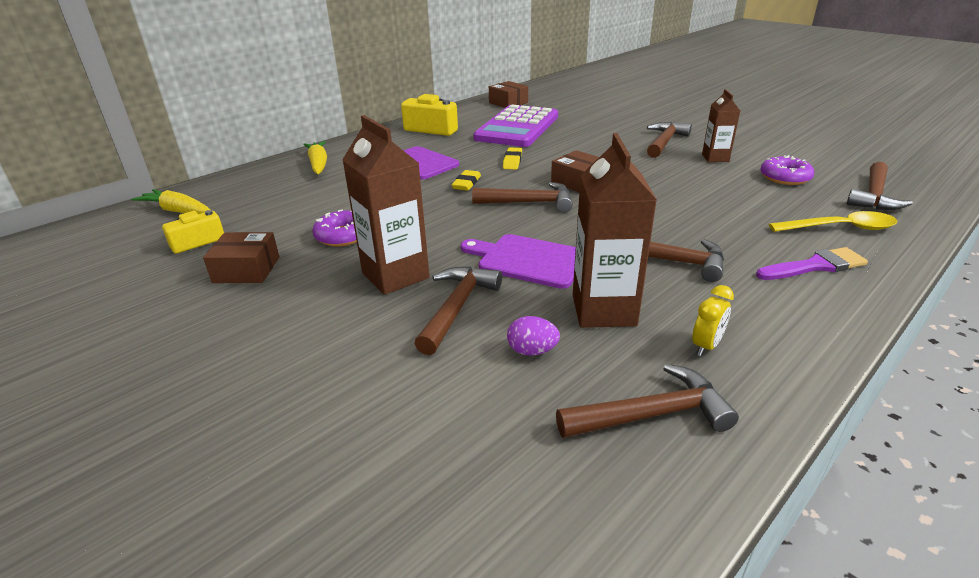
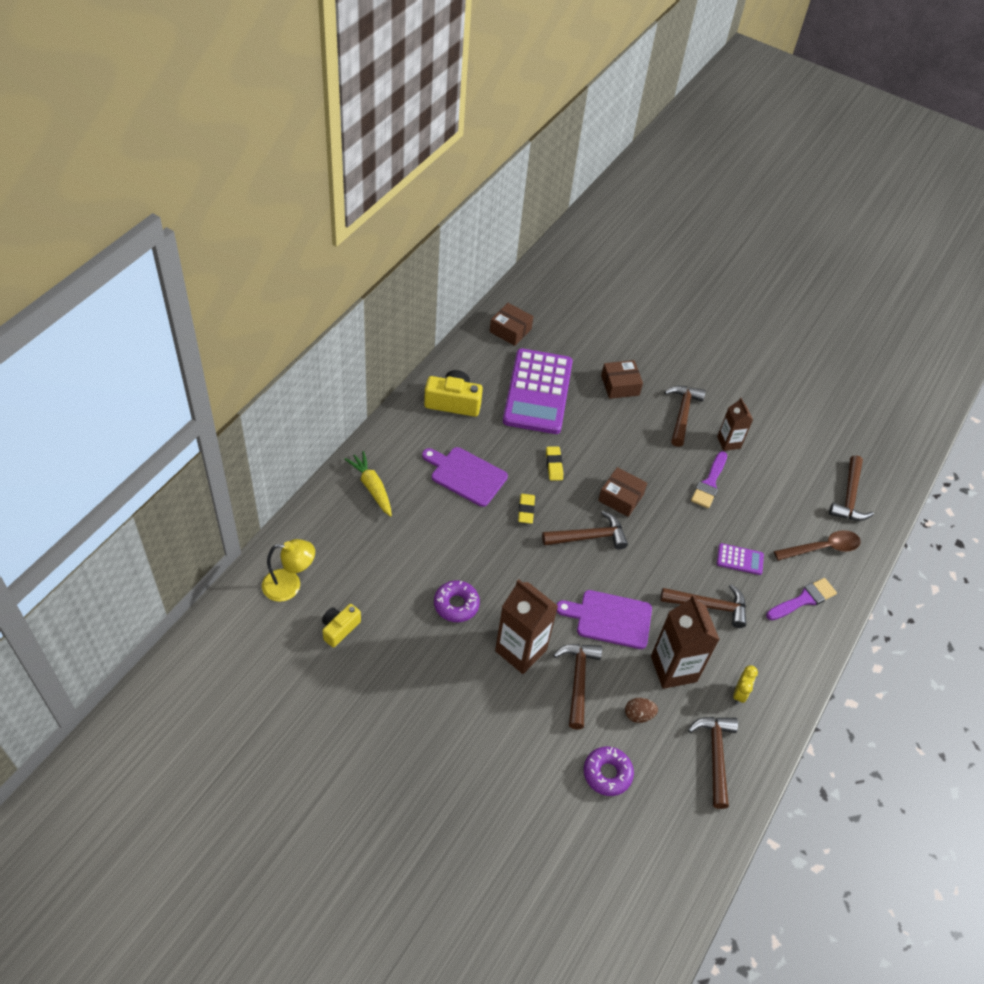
camera: 20 degrees left, 20 degrees up
(178, 211) = (290, 585): yellow carrot -> yellow lamp
(246, 269) = (404, 659): brown box -> brown box (620, 385)
(532, 351) = (638, 715): purple egg -> brown egg
(651, 415) = (715, 756): brown hammer -> brown hammer turned 60 degrees counterclockwise
(688, 179) = (709, 483): none -> purple brush
(720, 229) = (740, 559): none -> purple calculator
(784, 177) = (785, 473): purple donut -> purple donut (607, 773)
(840, 228) = (823, 548): yellow spoon -> brown spoon

